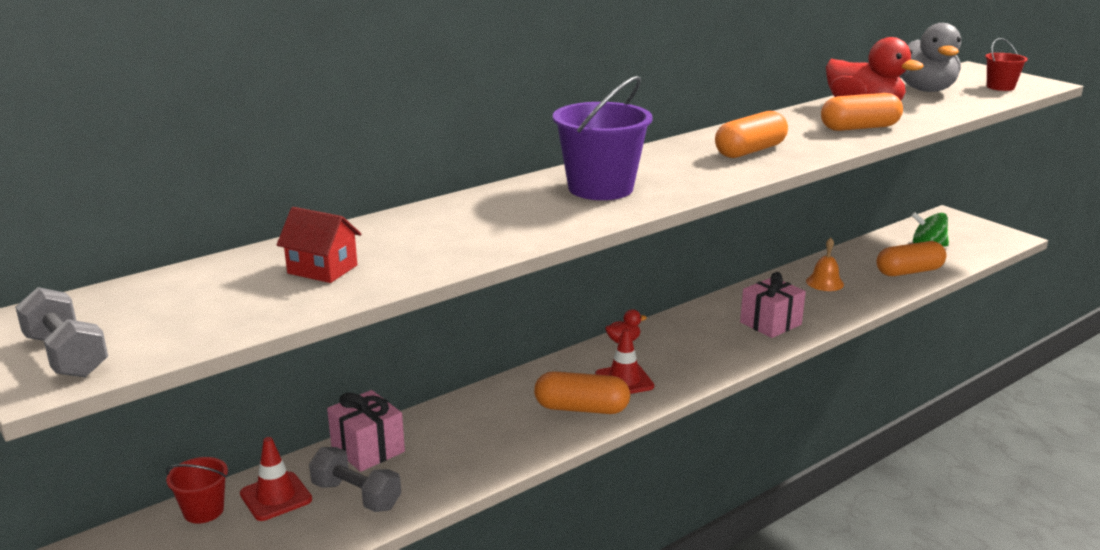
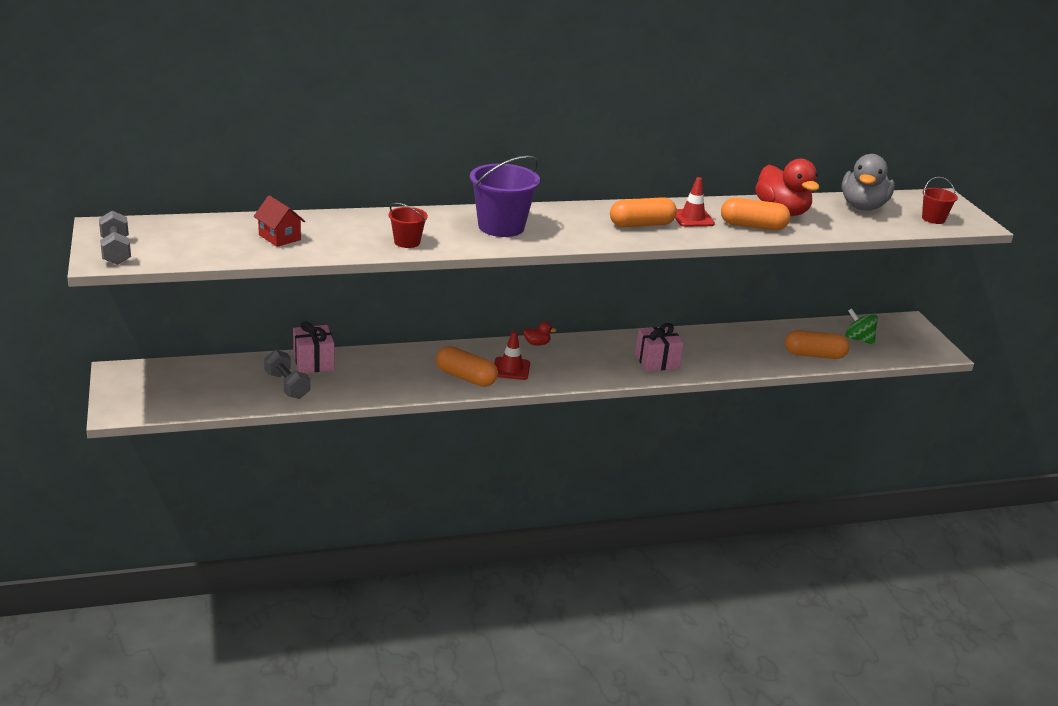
camera: 20 degrees right, 5 degrees up
(203, 511) = (198, 368): red bucket -> red bucket (407, 242)
(276, 497) = (242, 372): red traffic cone -> red traffic cone (692, 218)
(825, 282) = (734, 344): orange bell -> none

